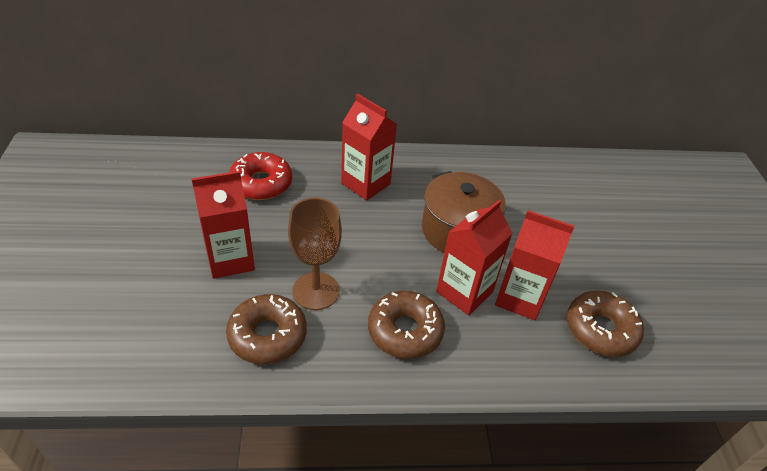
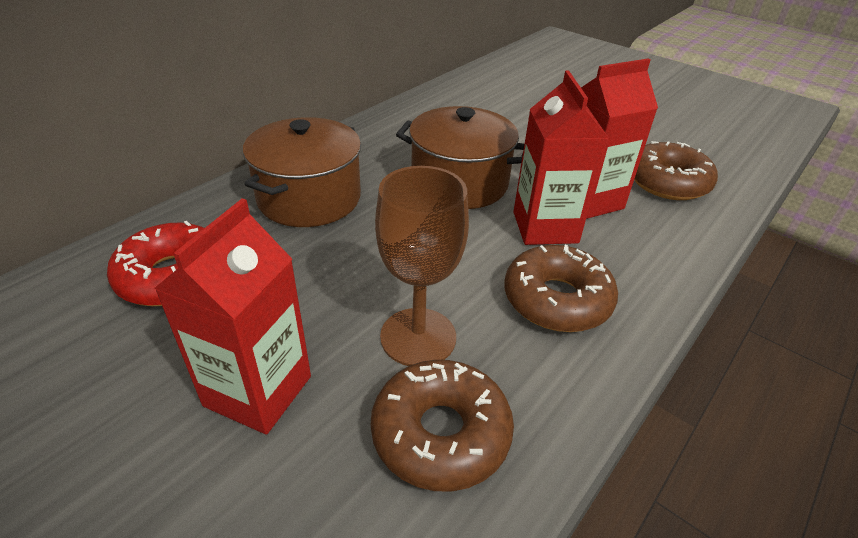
camera: 45 degrees left, 5 degrees down
(365, 183) = (309, 198): red carton -> brown pot

